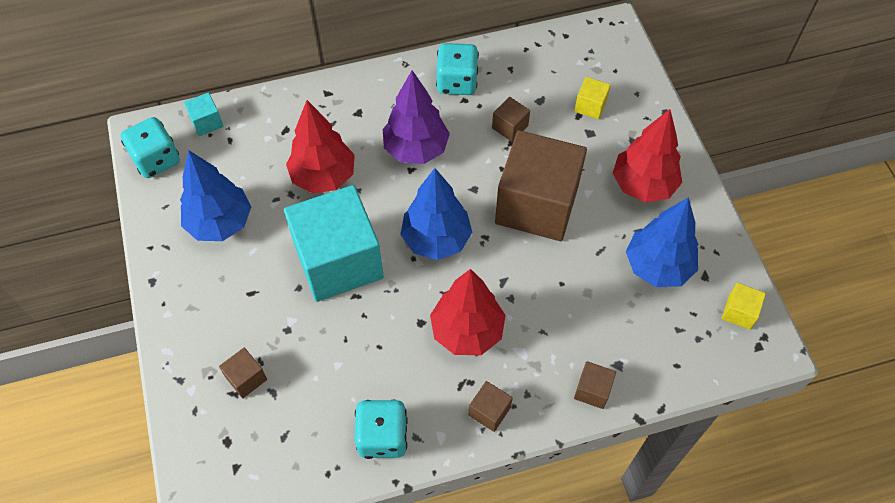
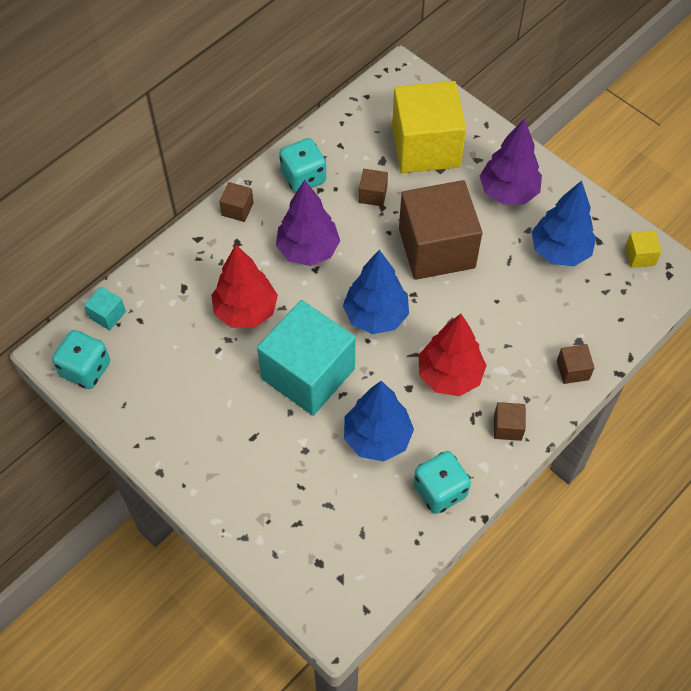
camera: 30 degrees left, 0 degrees up
(220, 223) = (184, 394): blue tree -> blue tree (377, 438)
(246, 378) = (299, 506): brown cube -> brown cube (237, 209)
(590, 106) = (426, 147): yellow cube -> yellow cube, size x2.50
(643, 185) = (508, 192): red tree -> purple tree

